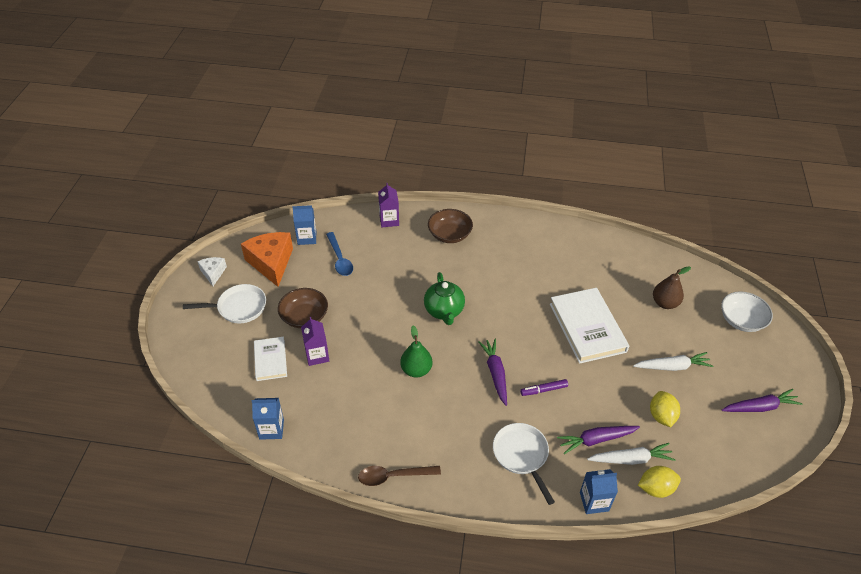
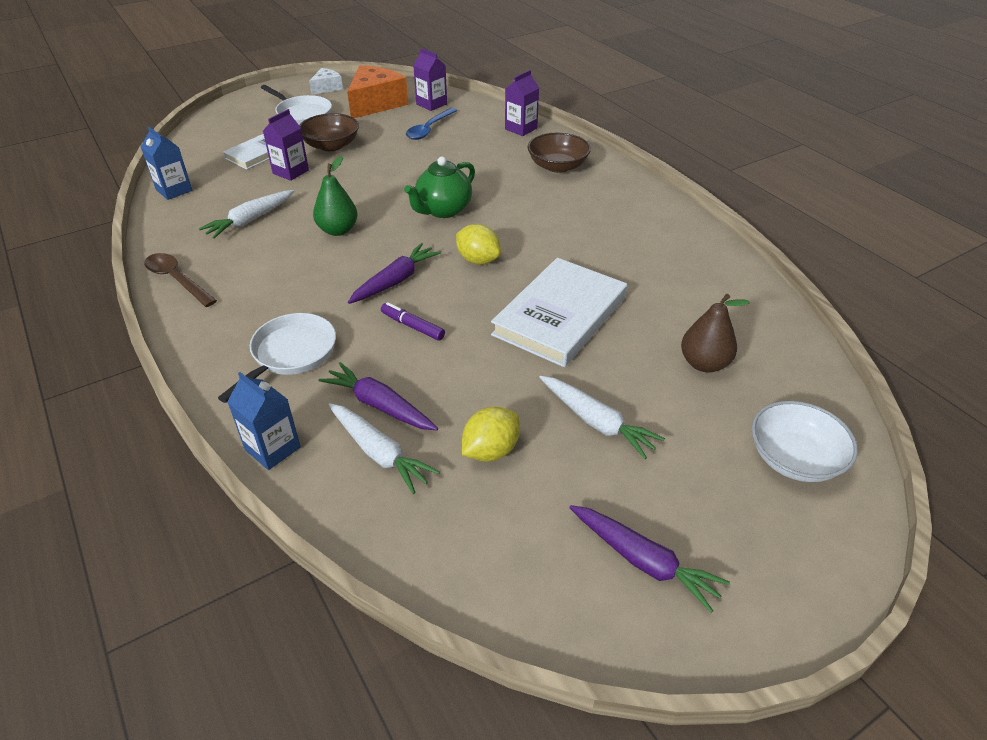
camera: 50 degrees right, 5 degrees down
(307, 238) = (431, 104): blue carton -> purple carton
(359, 406) = (250, 220): none -> white carrot
(656, 488) = (351, 502): yellow lemon -> yellow lemon (478, 260)

